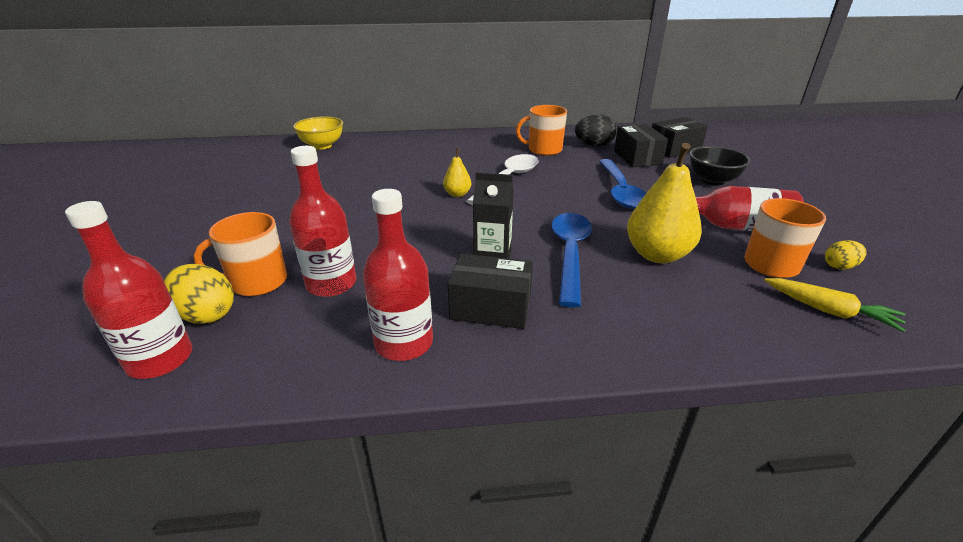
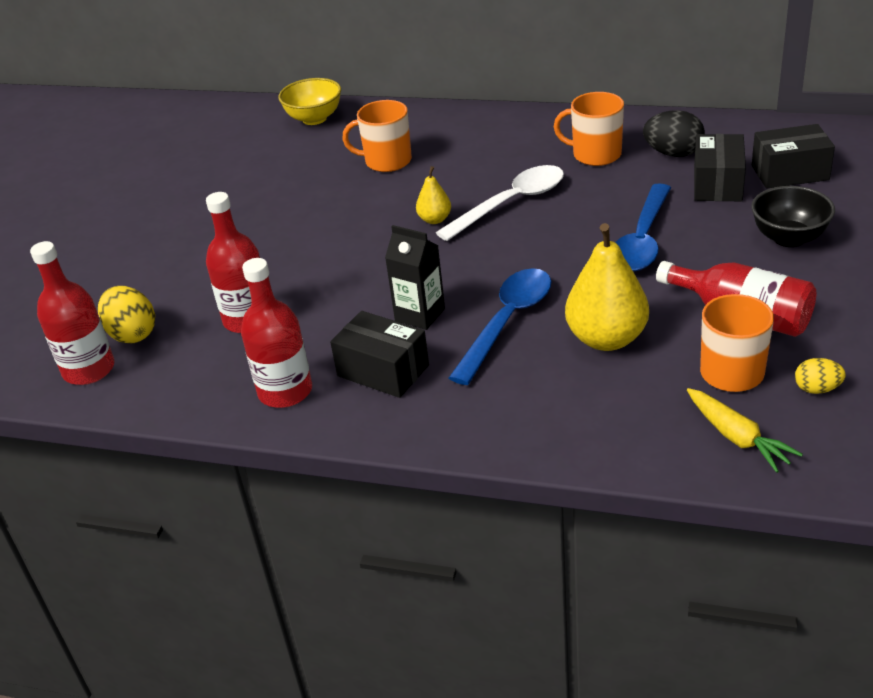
camera: 25 degrees right, 5 degrees up
(257, 282) = (183, 306): orange mug -> orange mug (387, 161)

